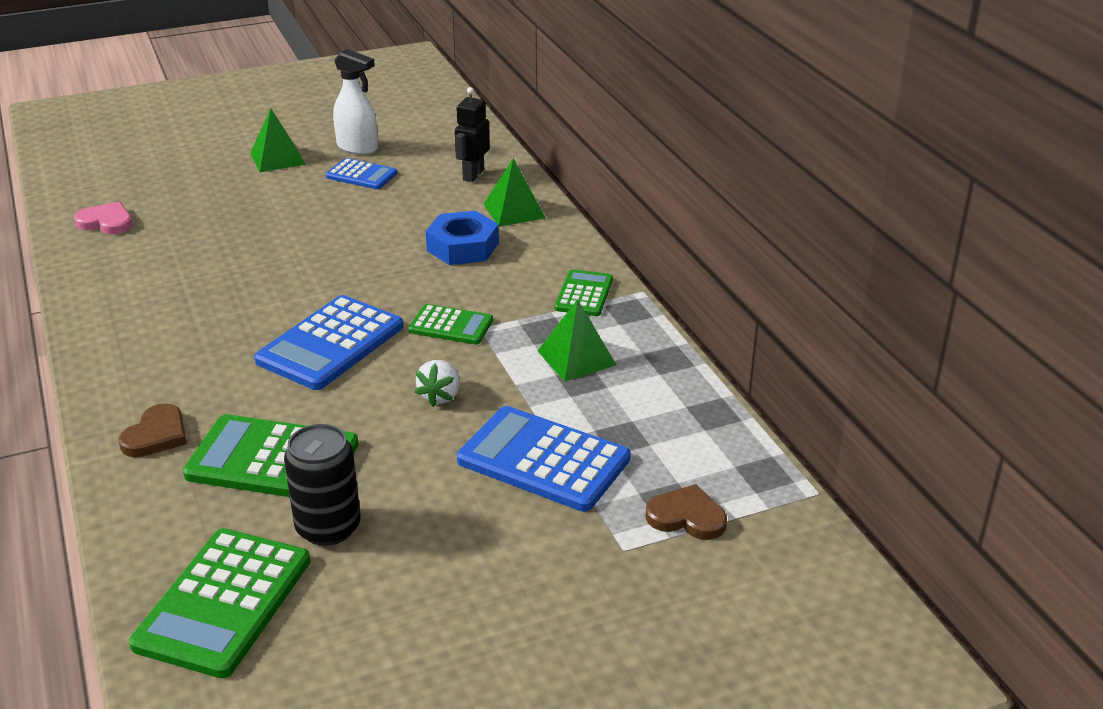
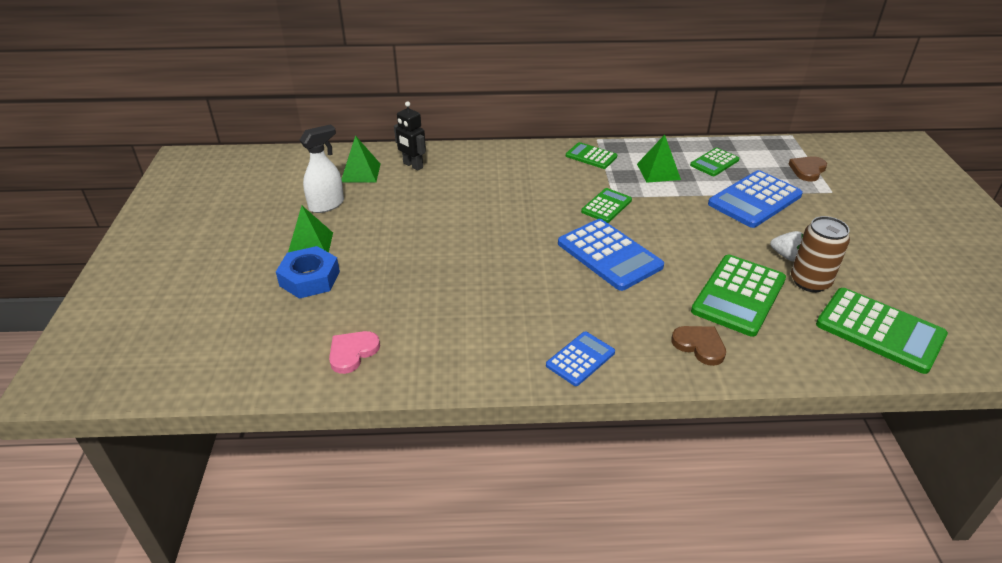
camera: 70 degrees left, 5 degrees up
(328, 527) = (810, 282): black can -> brown can
(361, 175) = (374, 209): blue calculator -> blue calculator (580, 359)
(440, 396) = (684, 222): white strawberry -> white strawberry (787, 256)
(463, 247) = (510, 186): blue nut -> blue nut (310, 278)
(514, 211) = (475, 160): green pyramid -> green pyramid (360, 172)
(642, 409) = (714, 163): none -> green calculator

